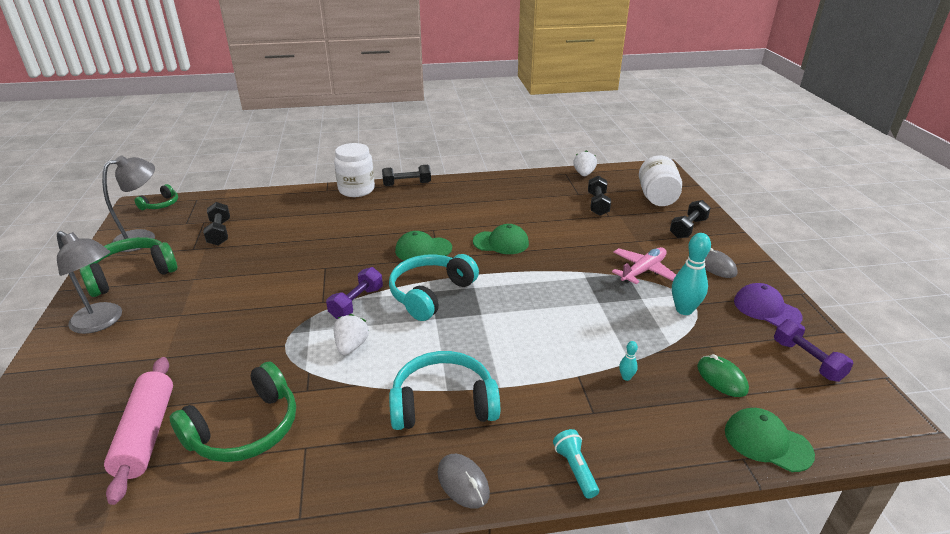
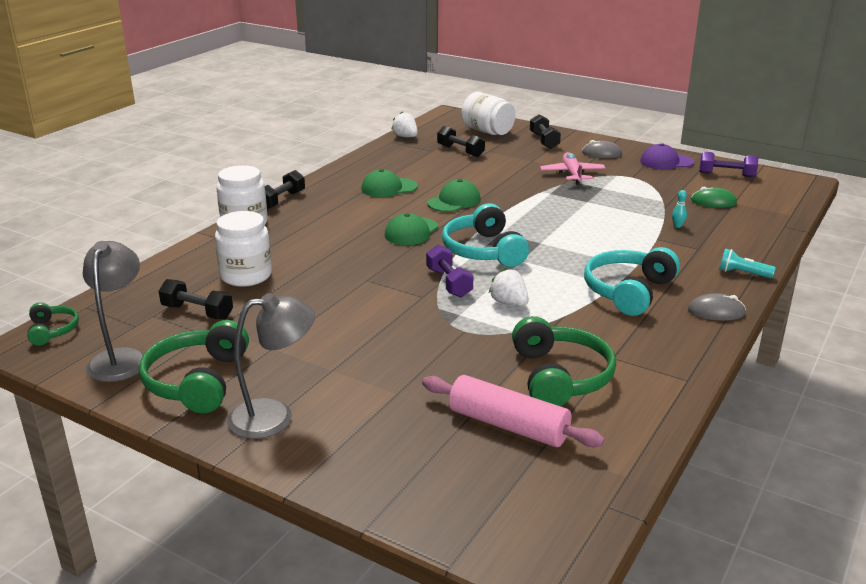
camera: 50 degrees left, 5 degrees down
(284, 224) = (246, 276): none -> white jar
(684, 310) = (634, 182): turquoise bowling pin -> none
(767, 442) = (779, 215): green cap -> green cap (389, 188)

